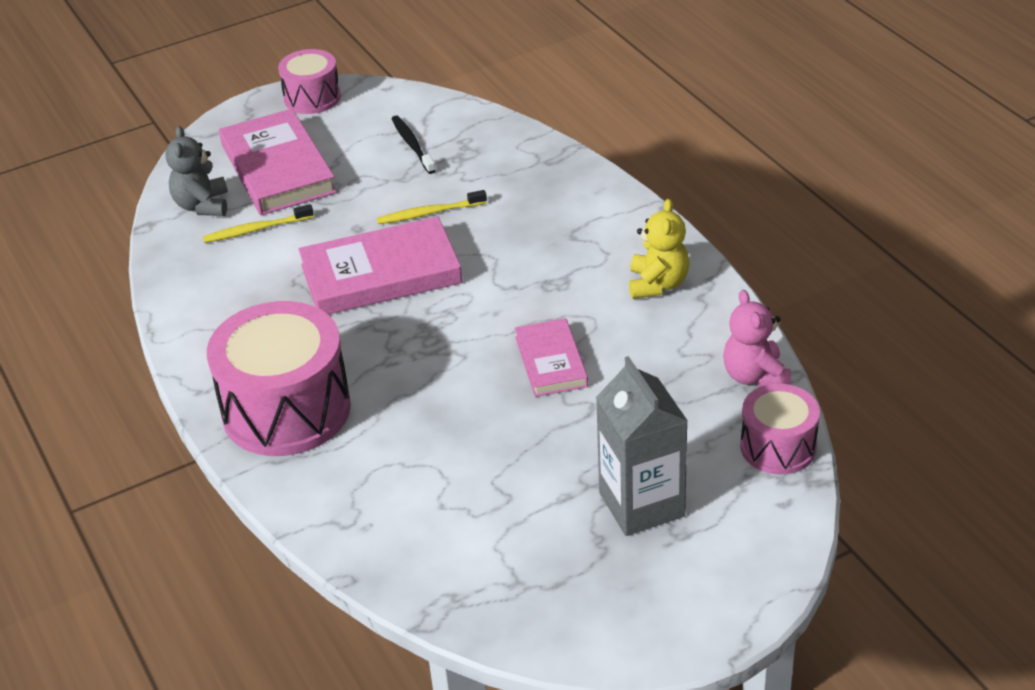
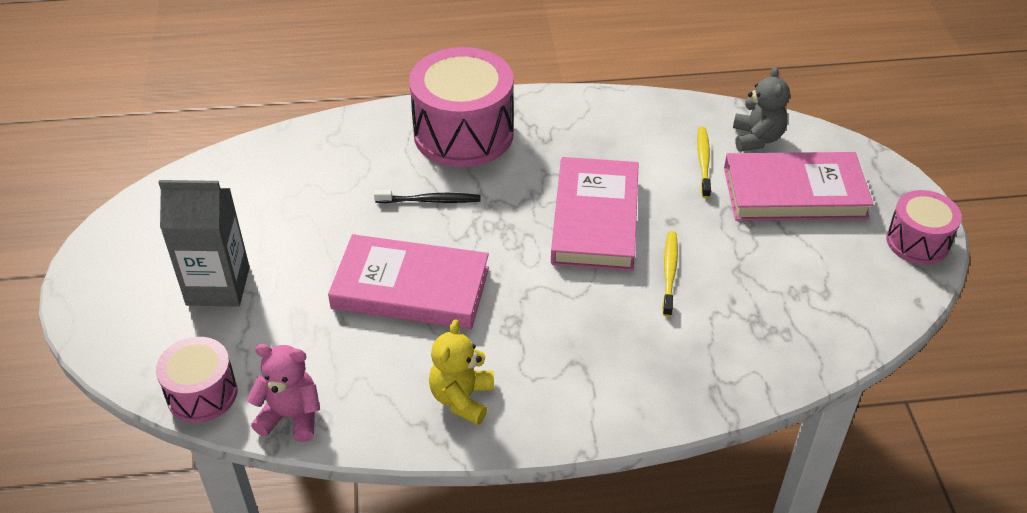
camera: 110 degrees right, 5 degrees up
(202, 206) = (756, 138): grey teddy bear -> grey teddy bear turned 75 degrees clockwise
(412, 144) = (795, 292): black toothbrush -> black toothbrush (431, 200)
(551, 362) = (411, 288): pink book -> pink book, size x1.71
(657, 284) = (462, 398): yellow teddy bear -> yellow teddy bear turned 75 degrees clockwise

